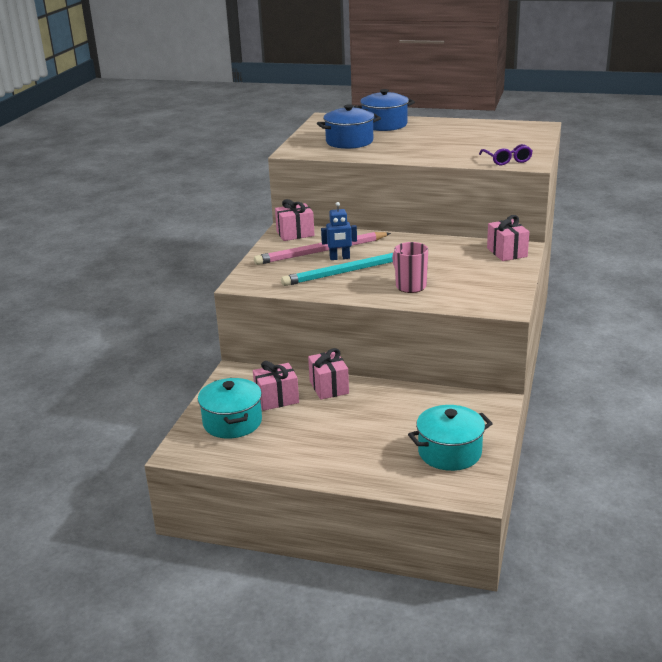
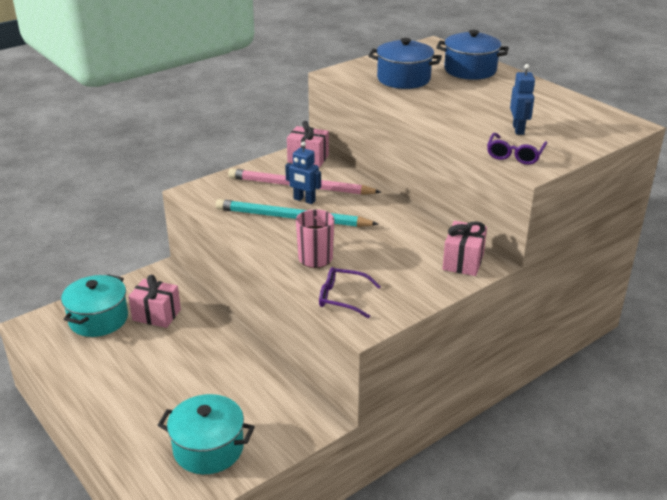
camera: 35 degrees right, 5 degrees up
(329, 387) = (208, 325): pink gift -> none
(468, 299) = (342, 298): none -> purple glasses
(482, 147) = (518, 129): none -> blue robot

